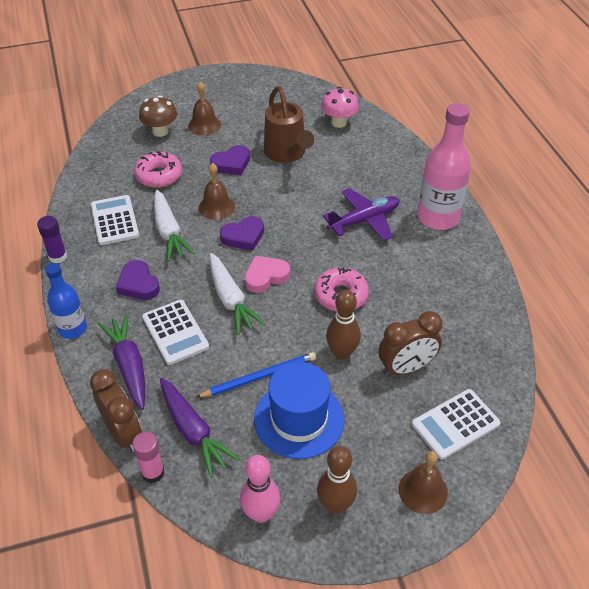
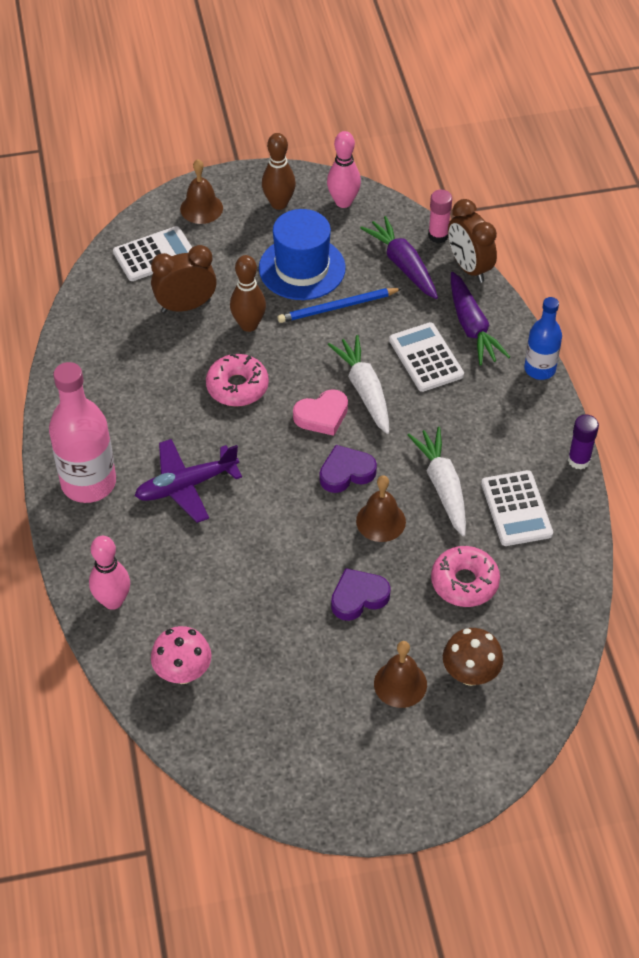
camera: 175 degrees left, 5 degrees up
(138, 284) = (473, 416): purple heart -> none
(287, 153) = (274, 611): brown watering can -> none
(394, 153) = (113, 601): none -> pink bowling pin

